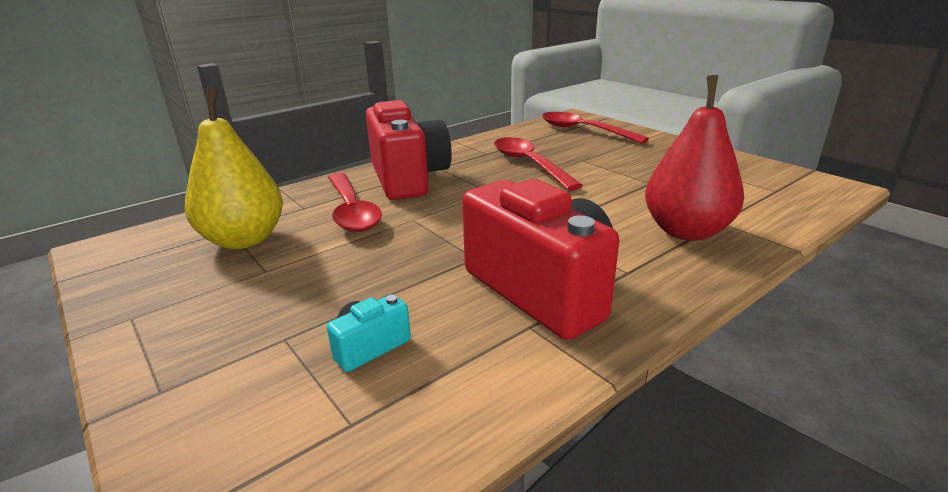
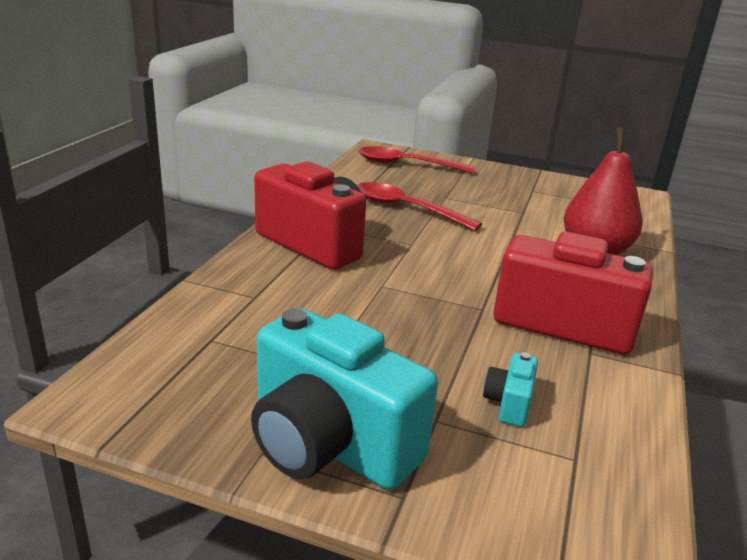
camera: 35 degrees left, 0 degrees up
(180, 328) = (329, 444): none -> turquoise camera
(244, 240) = (247, 345): yellow pear -> none
(351, 210) = (311, 289): red spoon -> none

